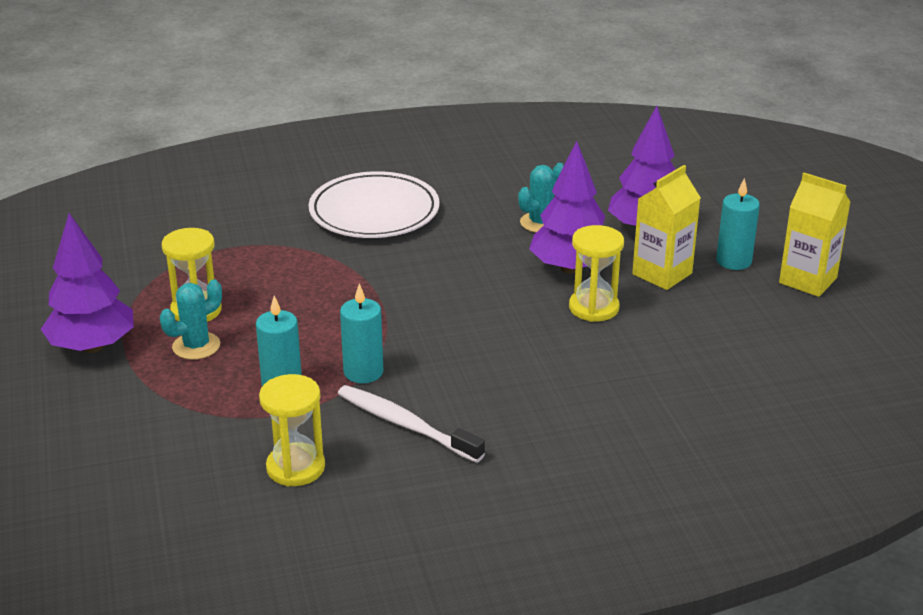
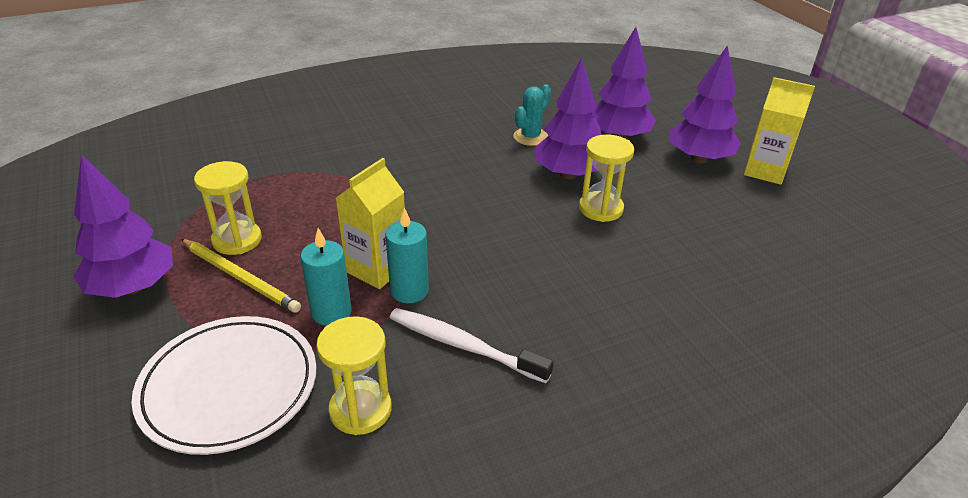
camera: 10 degrees left, 5 degrees up
(196, 346) = (240, 277): turquoise cactus -> yellow pencil
(374, 212) = (388, 136): white plate -> white plate (229, 387)
(662, 274) = (646, 174): yellow carton -> yellow carton (377, 269)
(733, 261) = (699, 159): turquoise candle -> purple tree

